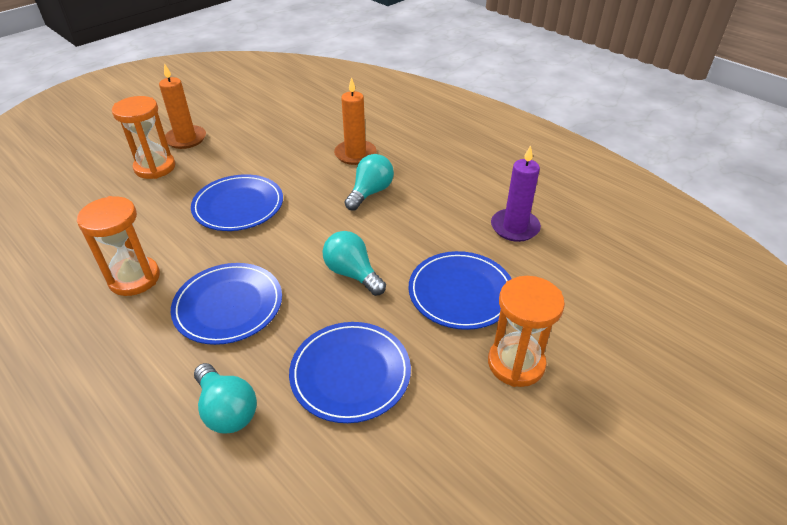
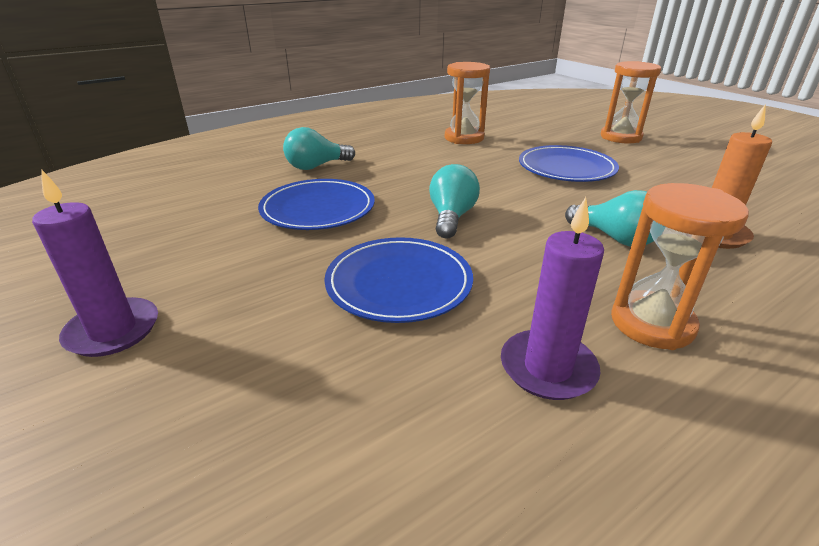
camera: 100 degrees right, 10 degrees down
(186, 139) = (681, 146): orange candle -> none
(228, 306) = (422, 166): blue plate -> none
(352, 274) = (451, 217): turquoise light bulb -> turquoise light bulb turned 45 degrees counterclockwise
(516, 363) = (262, 305): orange hourglass -> orange hourglass (652, 323)
(584, 448) = (113, 330): none -> purple candle

